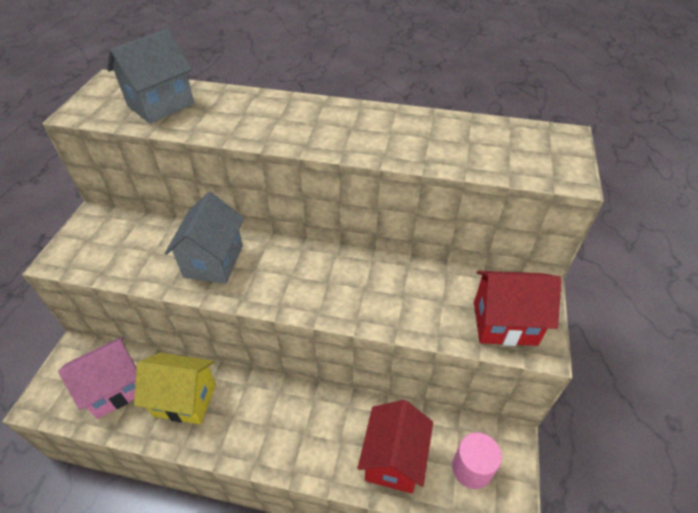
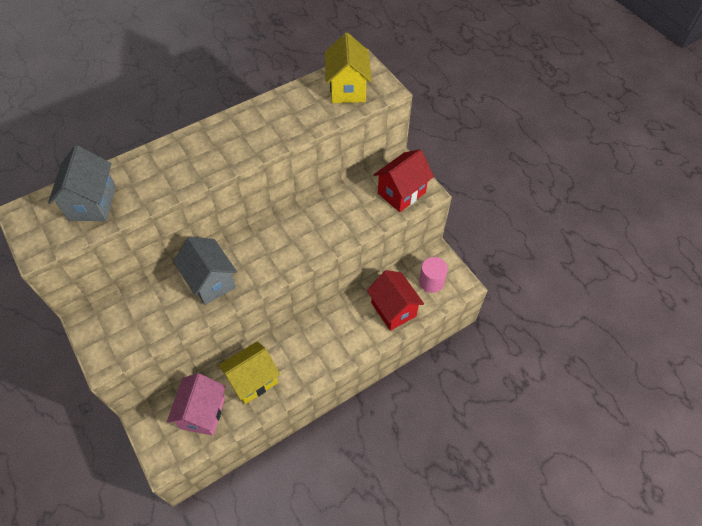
camera: 45 degrees left, 10 degrees up
(519, 150) = (347, 89): none -> yellow house

